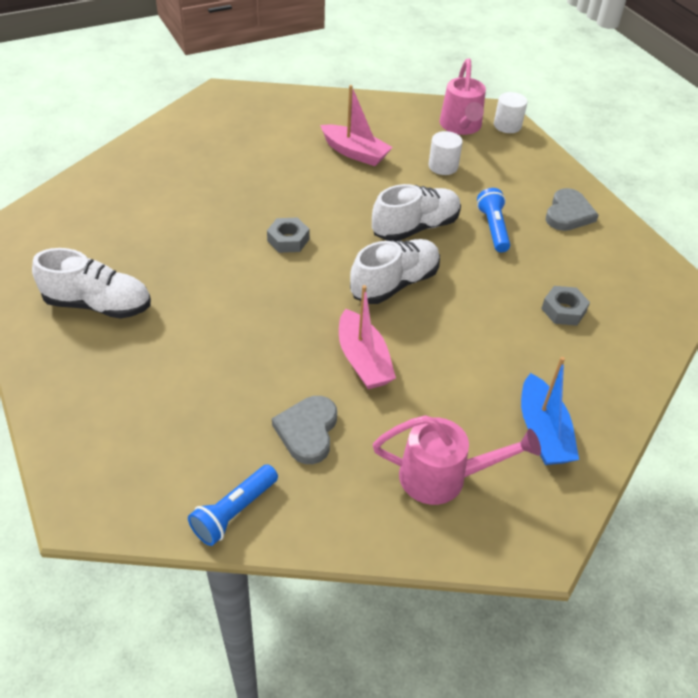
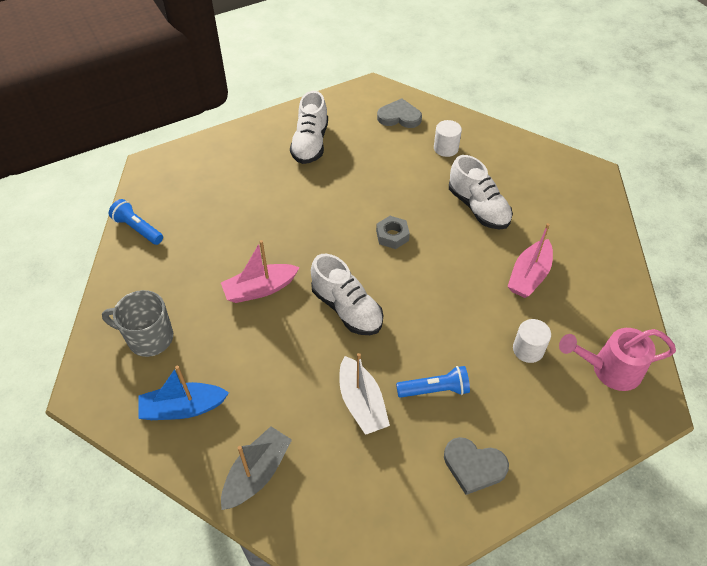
camera: 90 degrees right, 5 degrees up
(307, 431) = (196, 260): grey heart -> grey heart (399, 117)
(415, 227) = (424, 324): white shoe -> white shoe (478, 208)
(443, 477) = (149, 338): pink watering can -> grey mug
(507, 125) = (629, 418): white cylinder -> white cylinder (446, 148)
(514, 279) = (361, 403): none -> white boat
(563, 310) = (323, 442): grey nut -> none
(609, 362) = (257, 473): none -> grey boat

